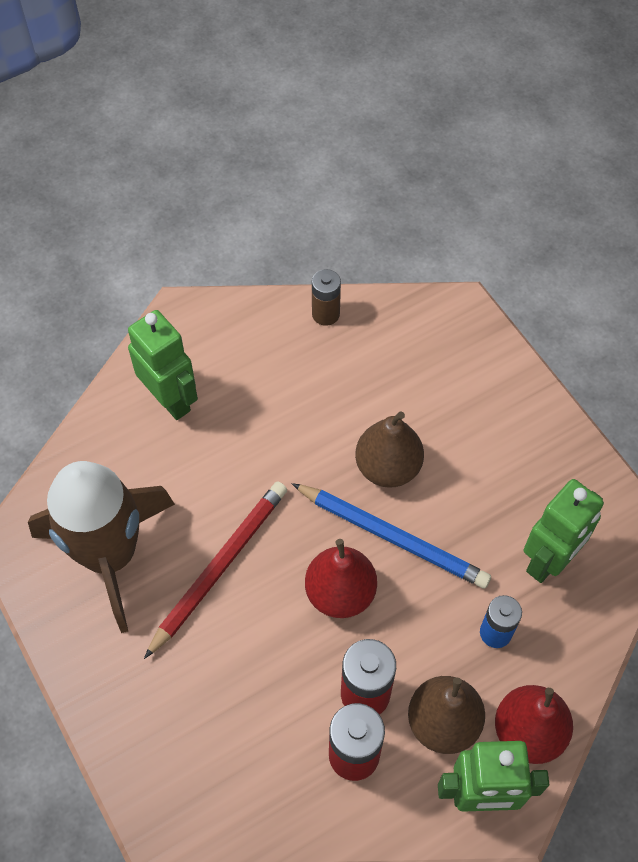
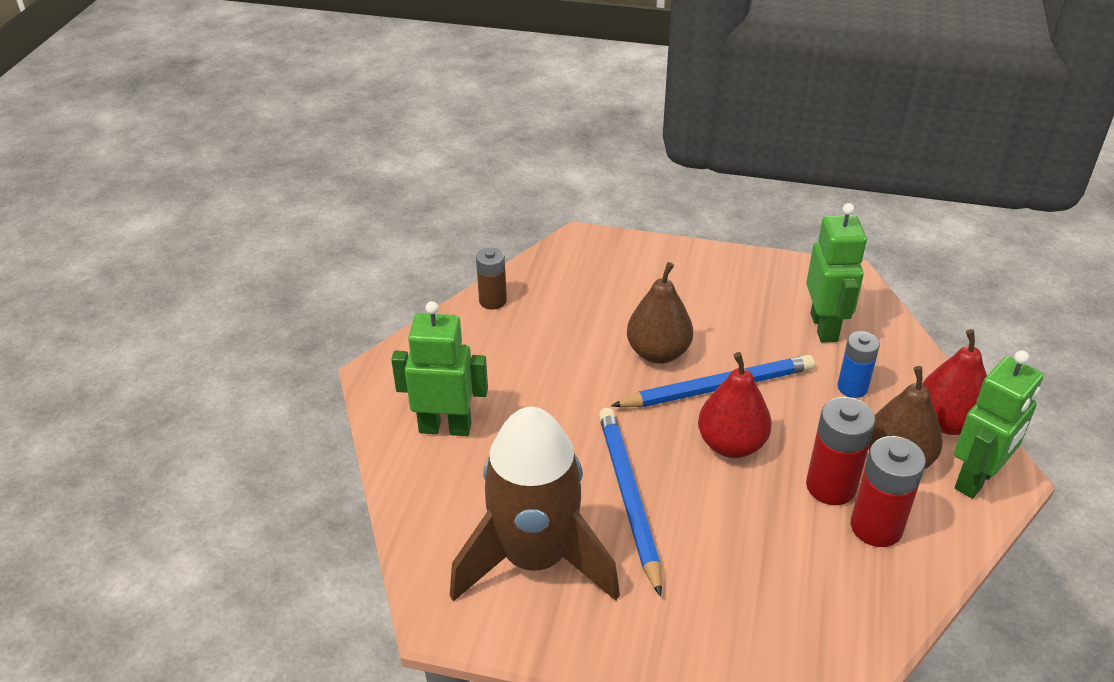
camera: 45 degrees left, 20 degrees down
(219, 567) = (629, 498): red pencil -> blue pencil

